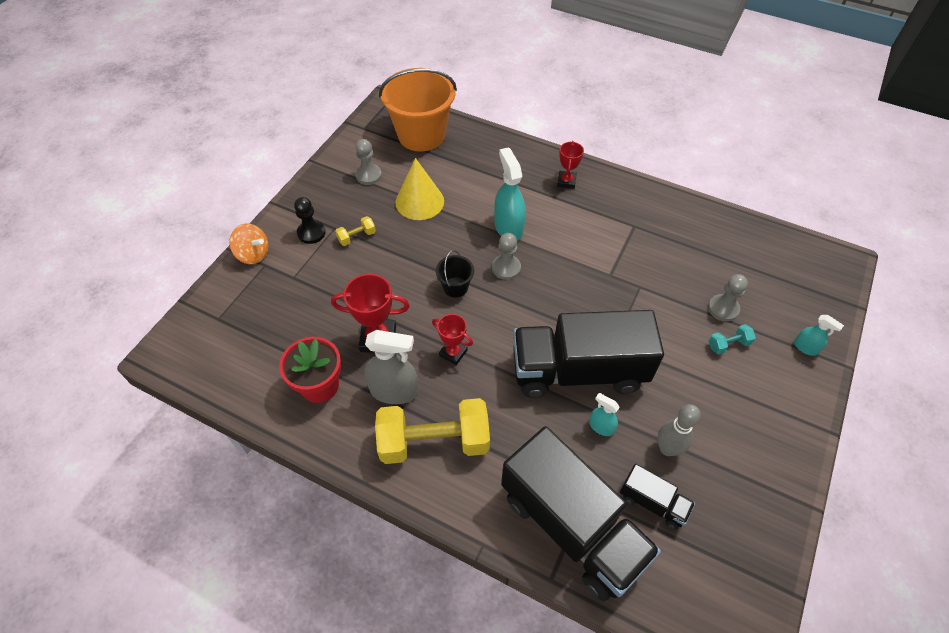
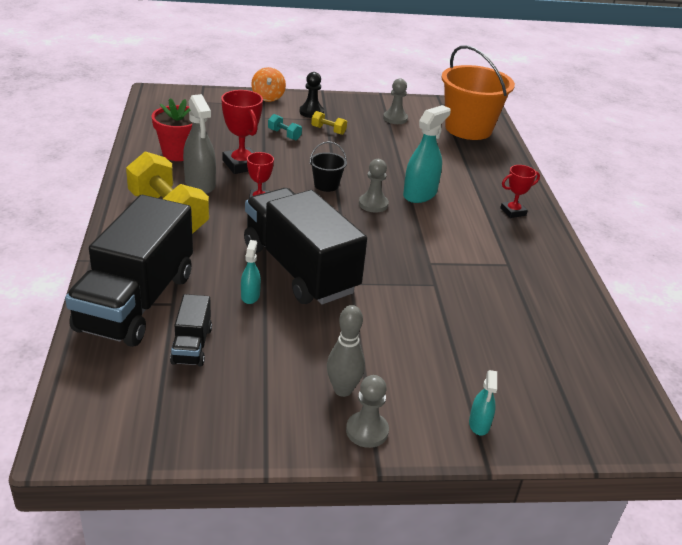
camera: 55 degrees right, 20 degrees down
(419, 201) = (396, 146): yellow cone -> none
(667, 448) = (258, 343): grey bowling pin -> grey bowling pin (343, 390)
(723, 309) = (467, 347): grey pawn -> grey pawn (367, 431)
(728, 344) = (423, 360): turquoise dumbbell -> turquoise dumbbell (284, 135)

